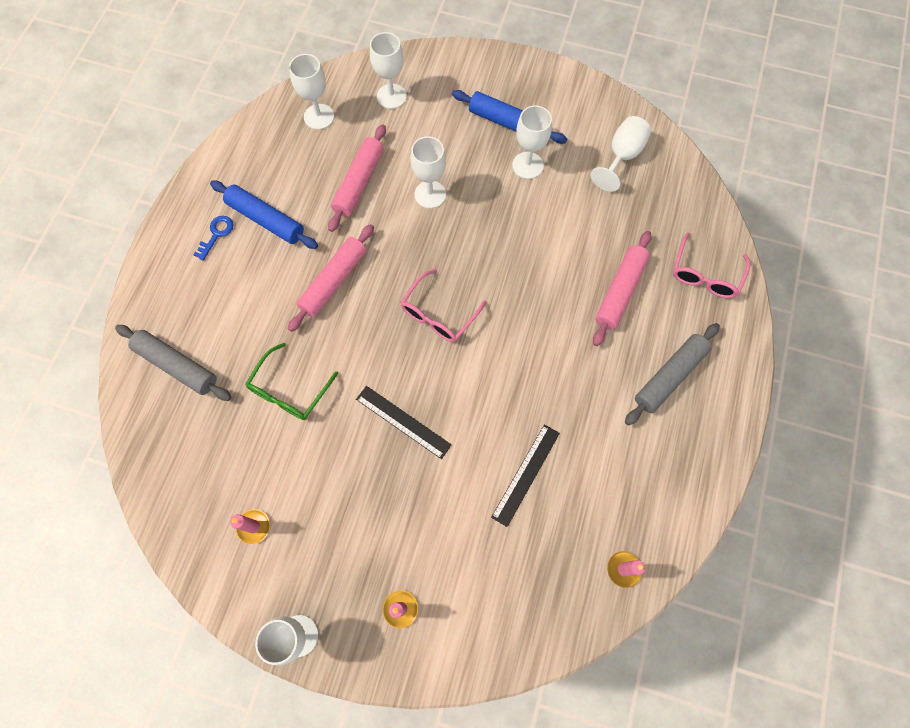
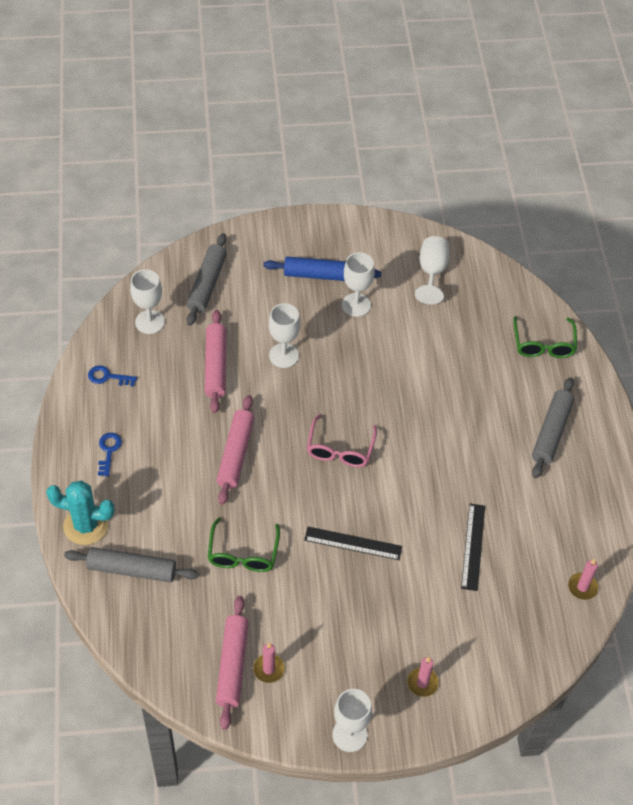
camera: 25 degrees left, 15 degrees down
(158, 303) = (86, 525): none -> turquoise cactus
(253, 159) = (108, 377): none -> blue key
(266, 219) = (147, 424): blue rolling pin -> none
(391, 96) = (207, 284): white goblet -> grey rolling pin
(620, 291) = (481, 380): pink rolling pin -> pink rolling pin (232, 665)
(705, 275) = (543, 344): pink glasses -> green glasses

